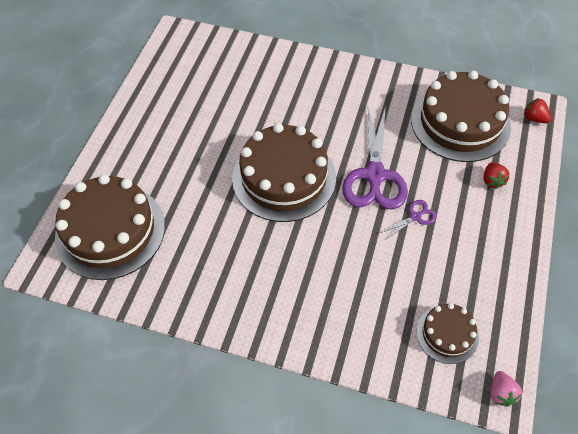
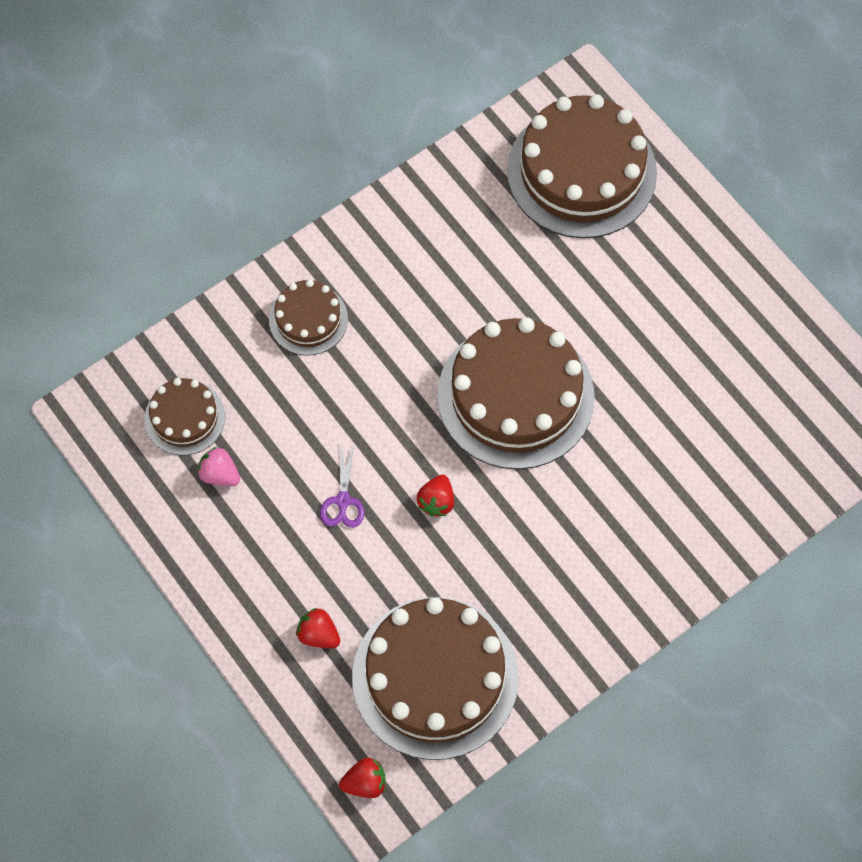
camera: 125 degrees right, 10 degrees up
(324, 311) = (308, 319): none -> brown cake
(374, 175) = (436, 501): purple scissors -> red strawberry
(501, 393) = (88, 417): pink strawberry -> pink strawberry (219, 474)

